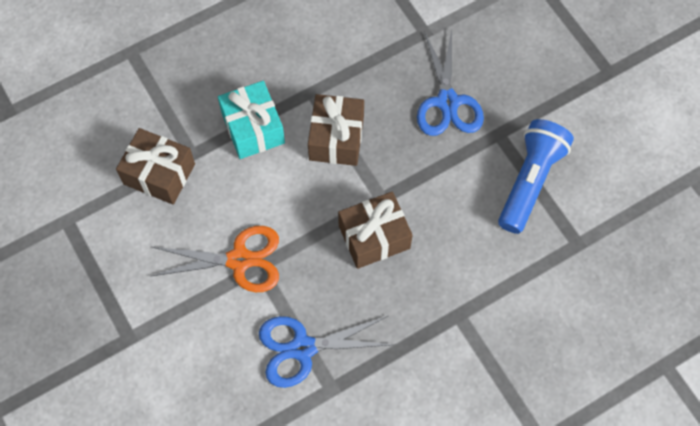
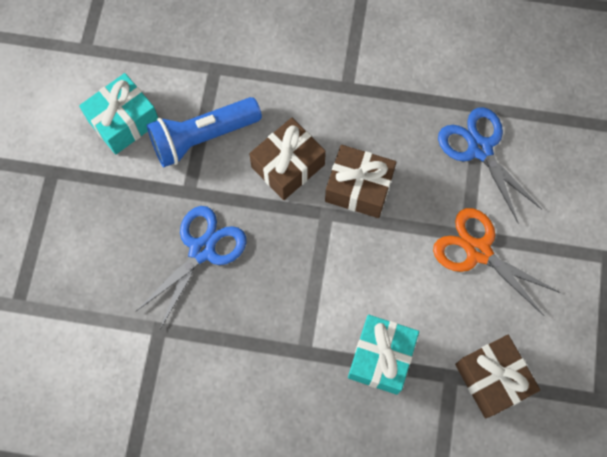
camera: 140 degrees left, 5 degrees up
(303, 348) = (480, 149): blue scissors -> blue scissors turned 150 degrees counterclockwise
(336, 138) = (319, 292): brown gift -> brown gift (288, 166)
(600, 146) = (124, 121): none -> turquoise gift

